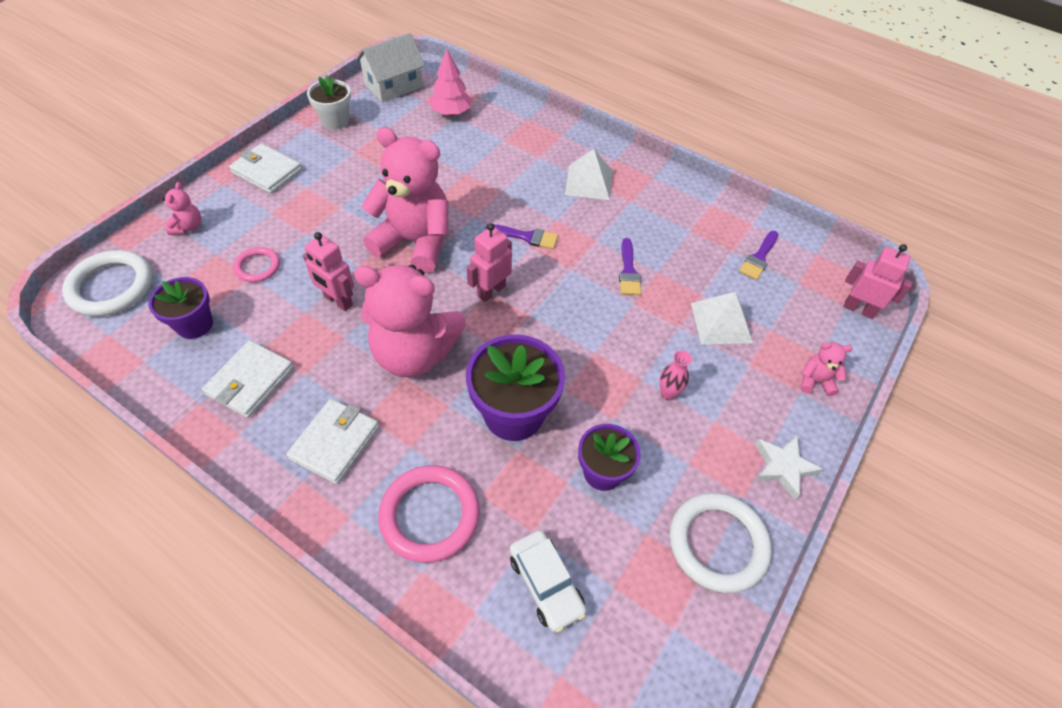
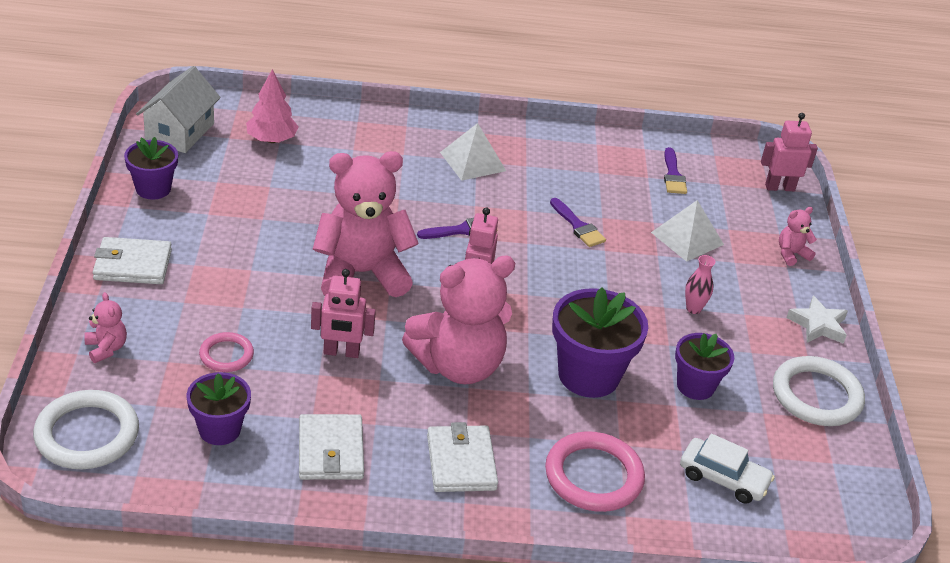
camera: 35 degrees left, 15 degrees down
(335, 121) = (153, 189): white flower pot -> purple flower pot

